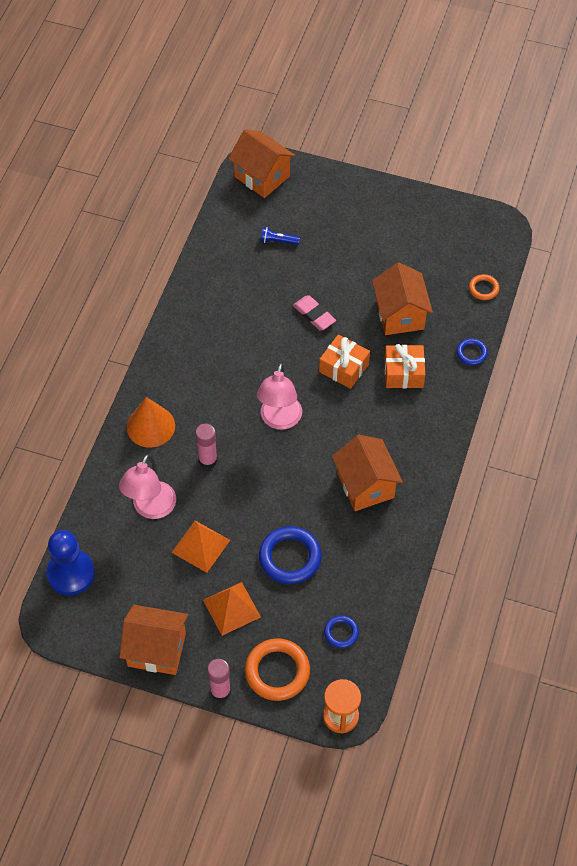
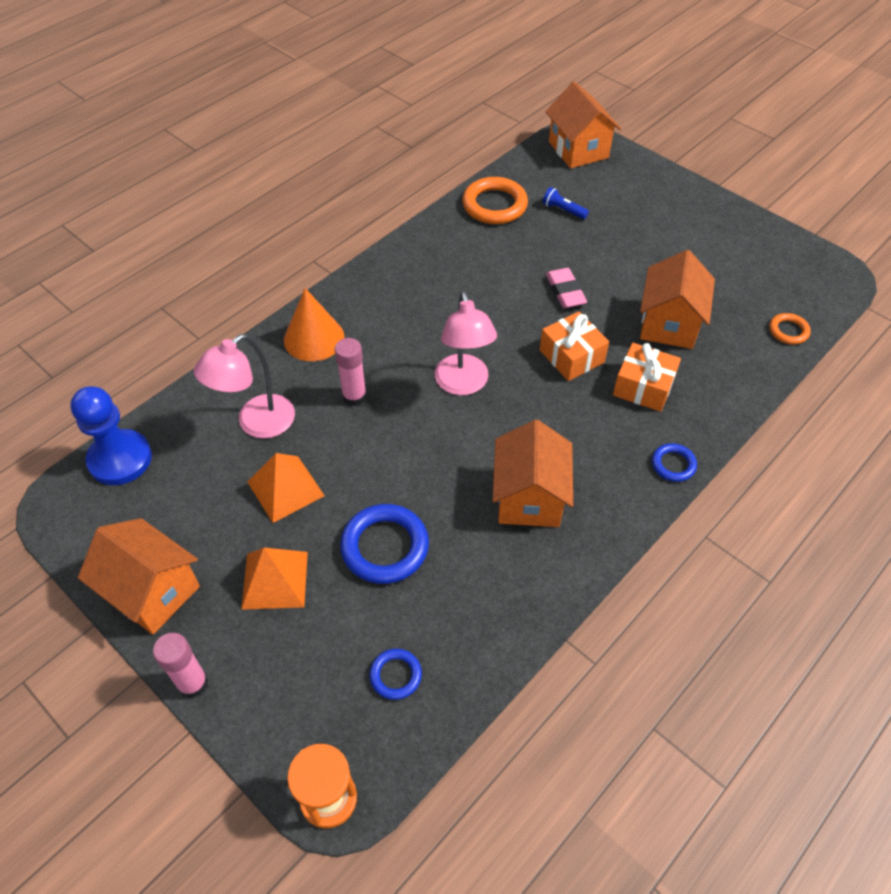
camera: 25 degrees right, 5 degrees down
(277, 671) = (281, 690): orange ring -> orange ring (494, 205)
(279, 420) = (463, 384): pink lamp -> pink lamp turned 45 degrees counterclockwise
(471, 353) = (742, 395): blue ring -> blue ring (673, 464)

